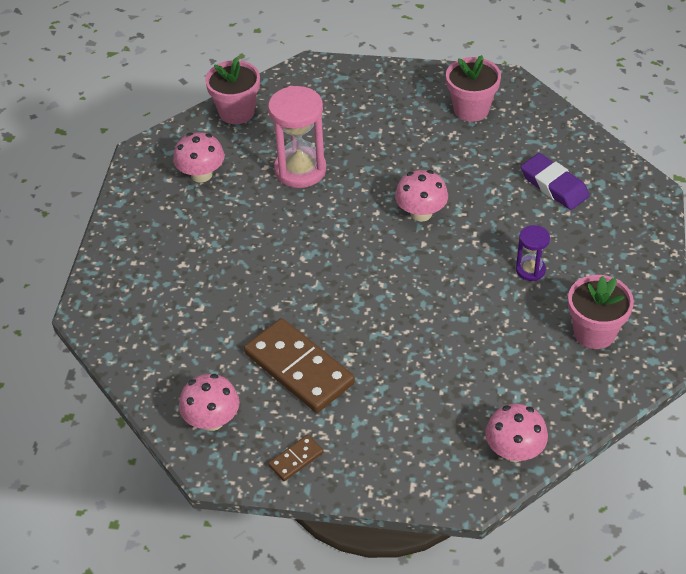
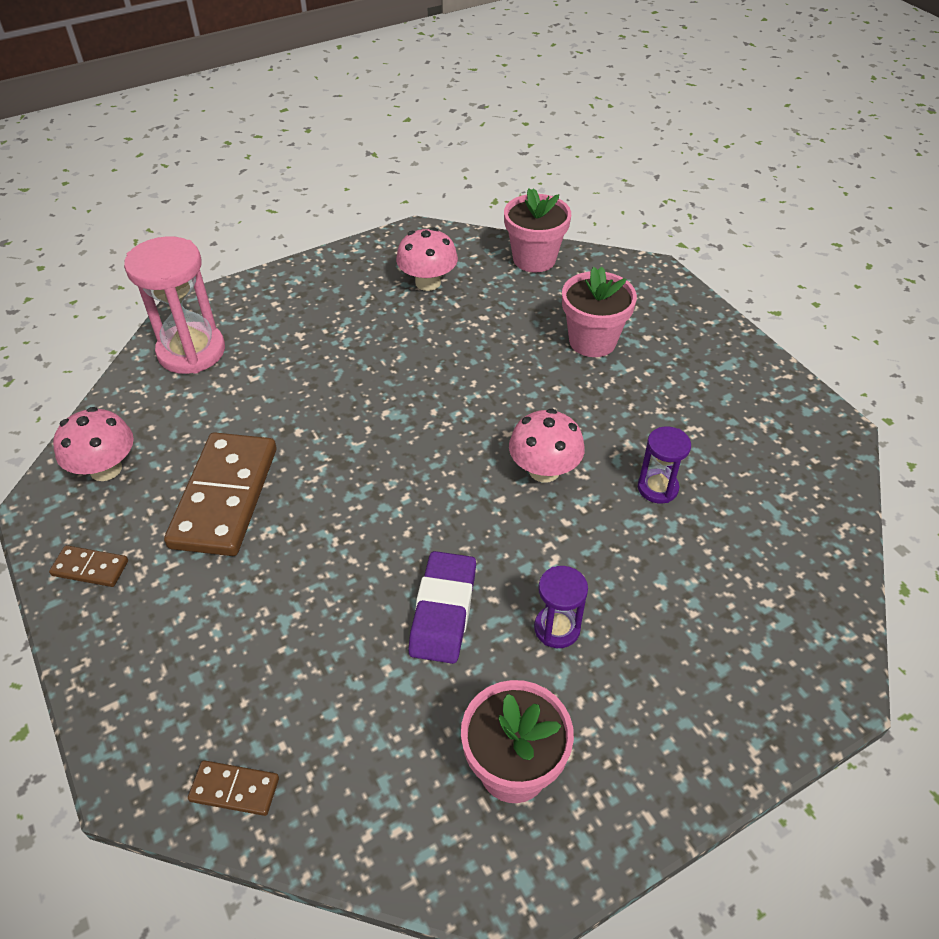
camera: 50 degrees right, 0 degrees up
(300, 170) = (505, 342): pink hourglass -> pink hourglass (191, 351)
(471, 109) = (751, 423): pink flower pot -> pink flower pot (592, 341)
(478, 175) = (657, 488): none -> purple hourglass
(514, 451) = (234, 789): pink mushroom -> brown domino
(554, 186) = (722, 571): purple eraser -> purple eraser (443, 611)

